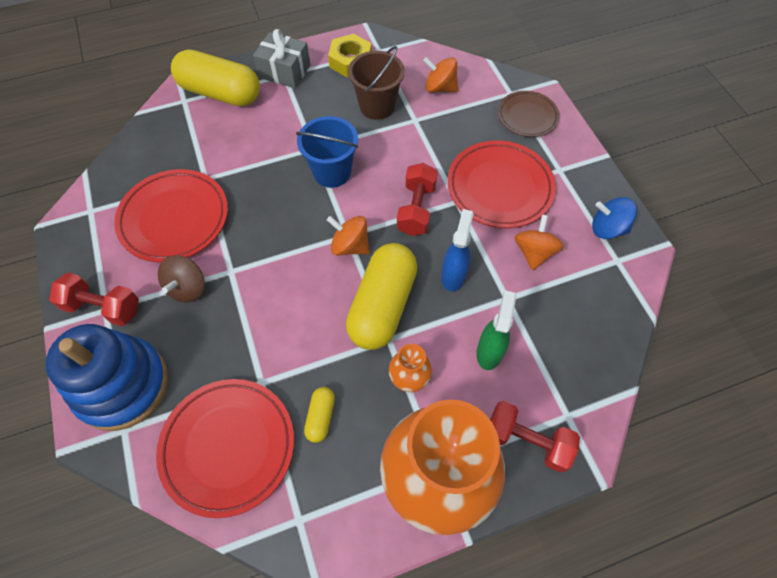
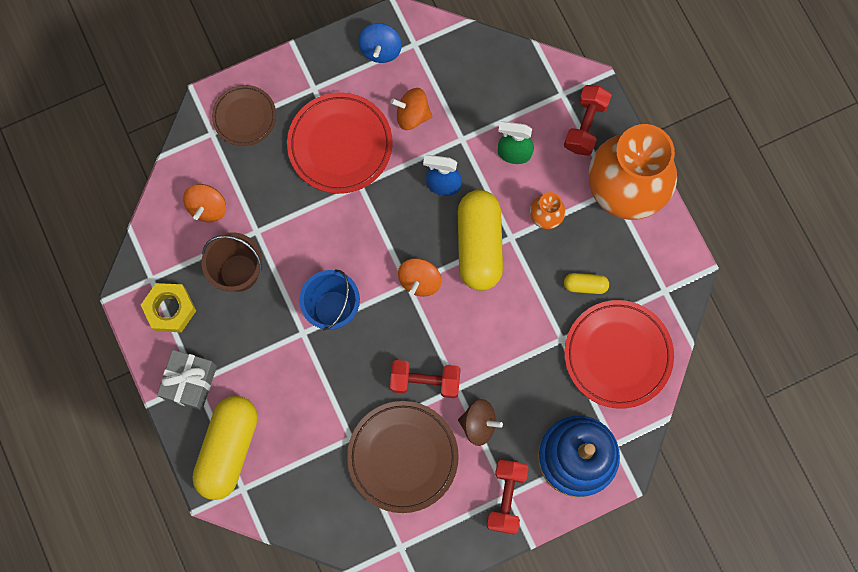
camera: 95 degrees left, 15 degrees up
(174, 218) = (403, 457): red plate -> brown plate
(383, 305) = (479, 245): yellow capsule -> yellow capsule turned 75 degrees clockwise
(416, 209) = (372, 222): red dumbbell -> red dumbbell (425, 381)

